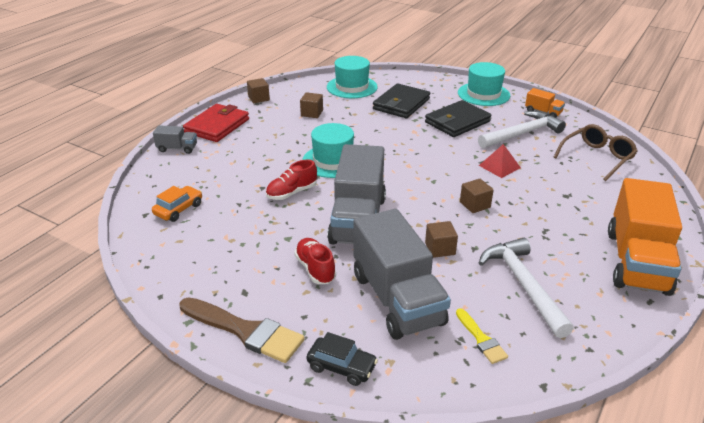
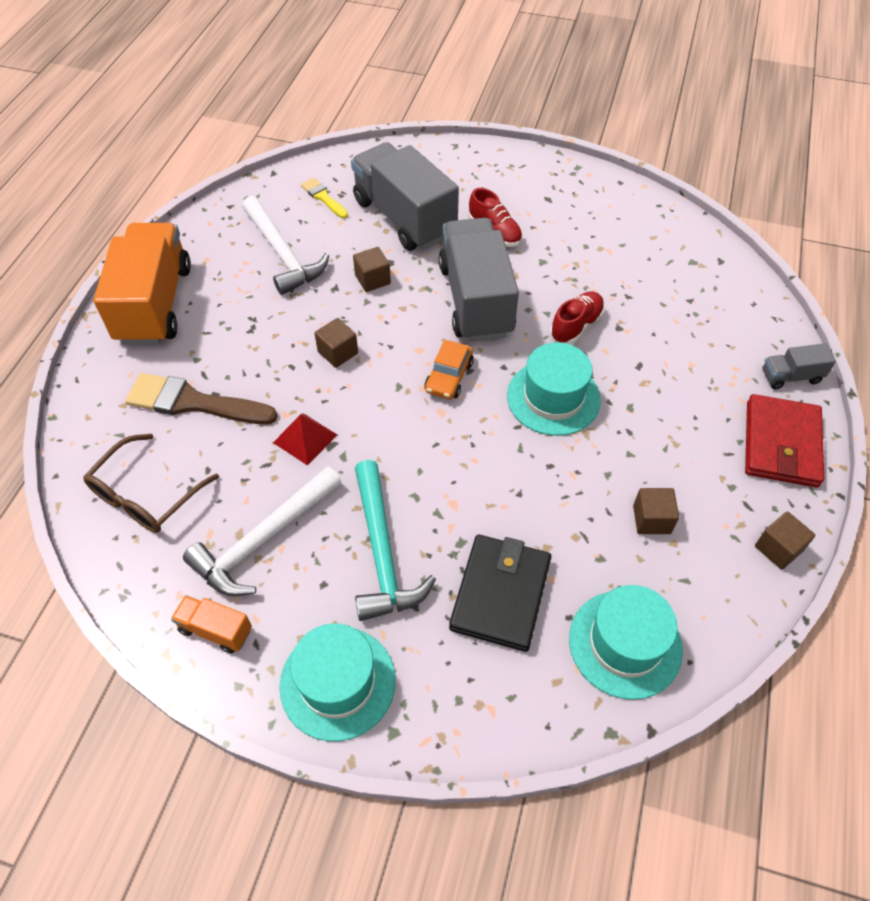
camera: 165 degrees right, 20 degrees up
(178, 209) = (690, 274): orange car -> orange car (449, 377)
(245, 331) = (524, 168): brown brush -> brown brush (193, 402)
(341, 367) = (433, 158): black car -> none
(457, 122) = (382, 552): black wallet -> turquoise hammer

